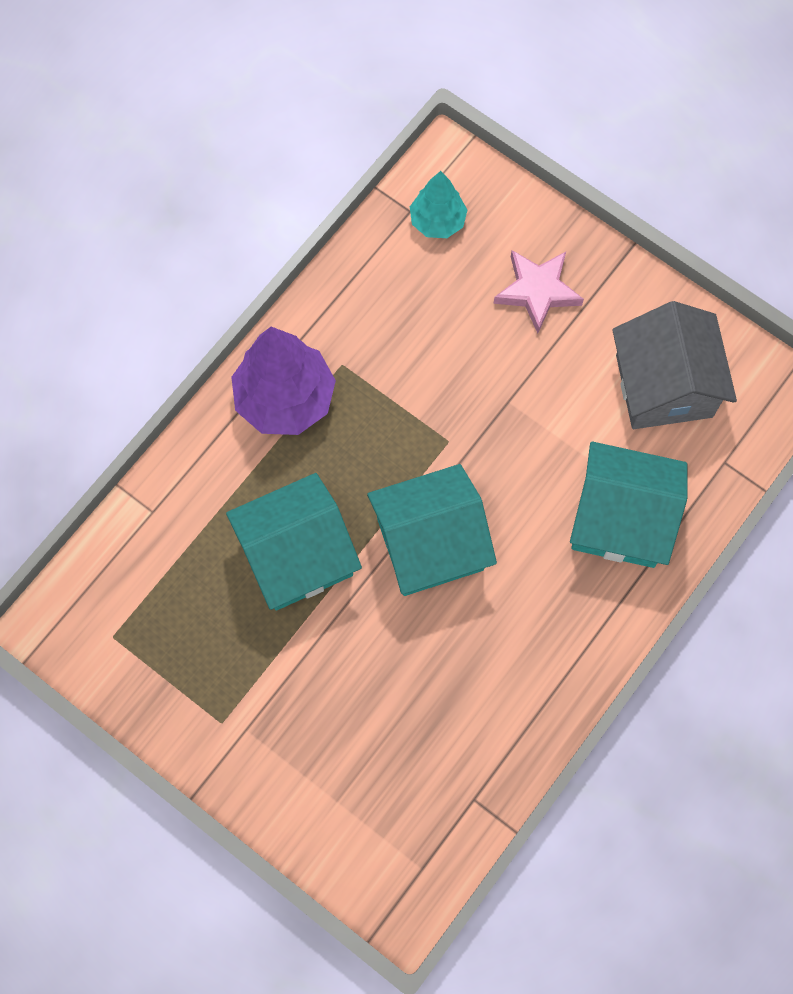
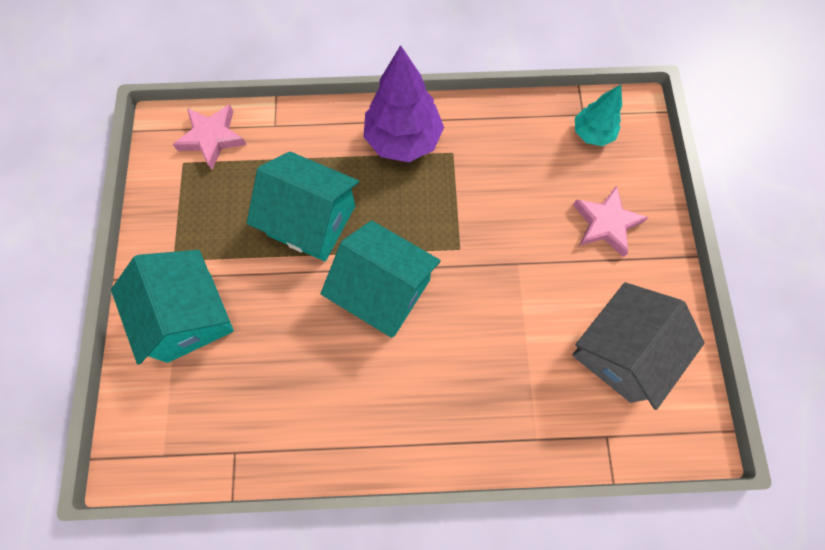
camera: 50 degrees right, 0 degrees up
(109, 585) = (212, 138): none -> pink star
(620, 519) = (503, 397): turquoise house -> turquoise house (189, 316)

